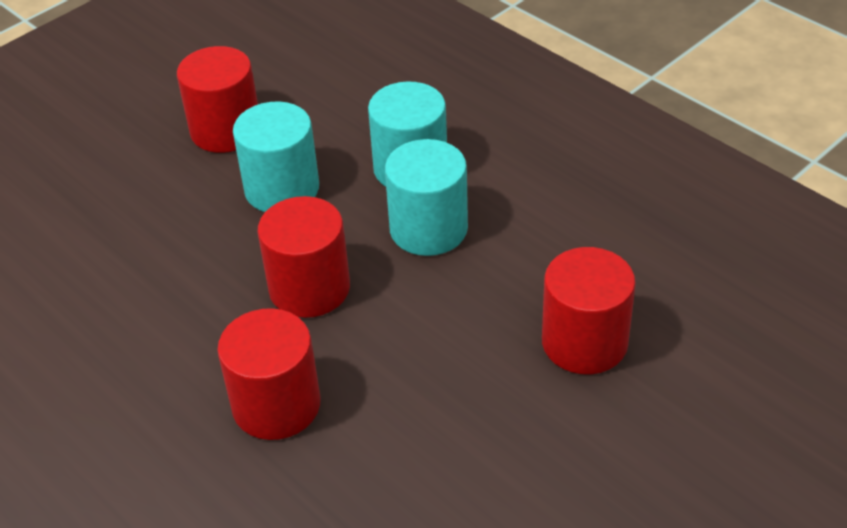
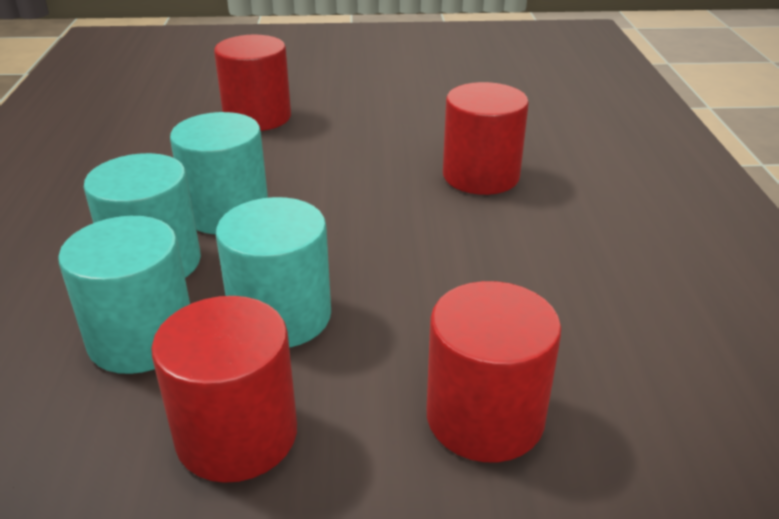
camera: 140 degrees left, 10 degrees down
(309, 288) = (371, 224): red cylinder -> red cylinder (485, 417)
(341, 133) = (142, 338): none -> turquoise cylinder

